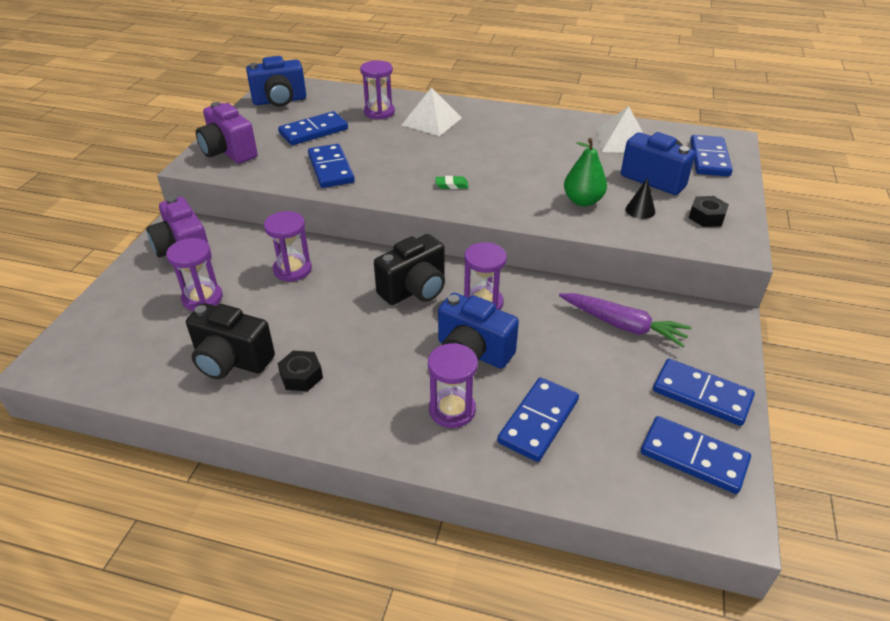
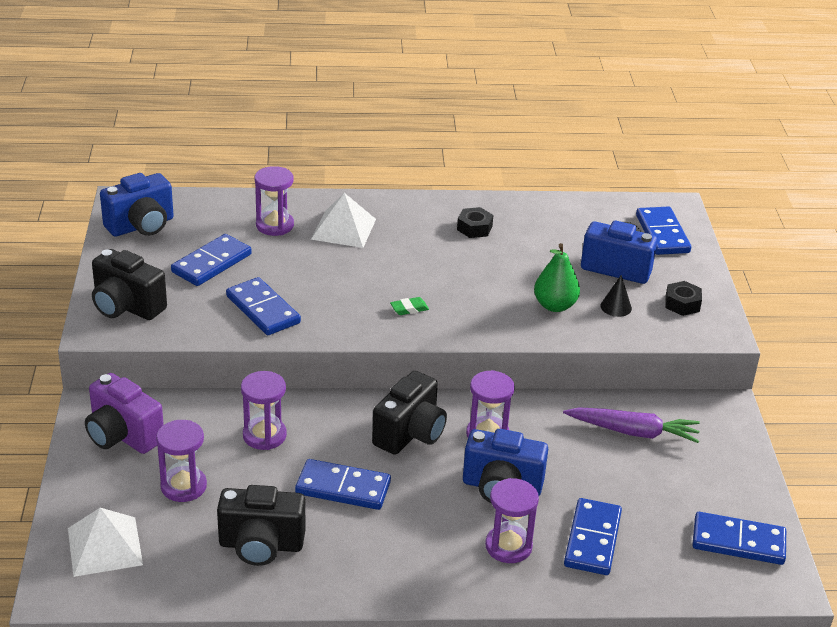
camera: 20 degrees left, 5 degrees down
(229, 152) = (126, 307): purple camera -> black camera
(301, 376) = (343, 545): black nut -> black nut (474, 228)
(622, 140) = (565, 224): white pyramid -> white pyramid (105, 546)
(701, 395) = (727, 485): blue domino -> blue domino (343, 488)

